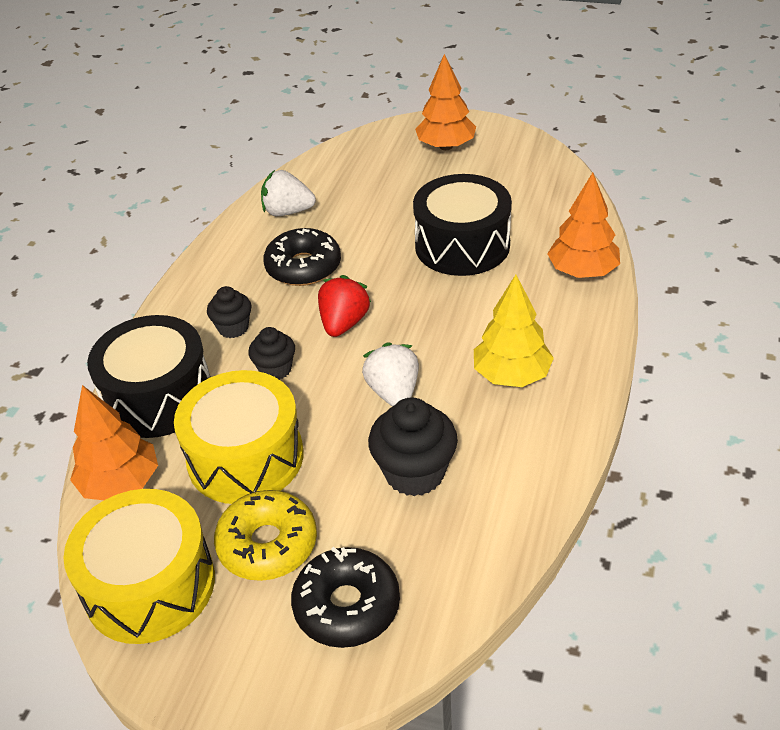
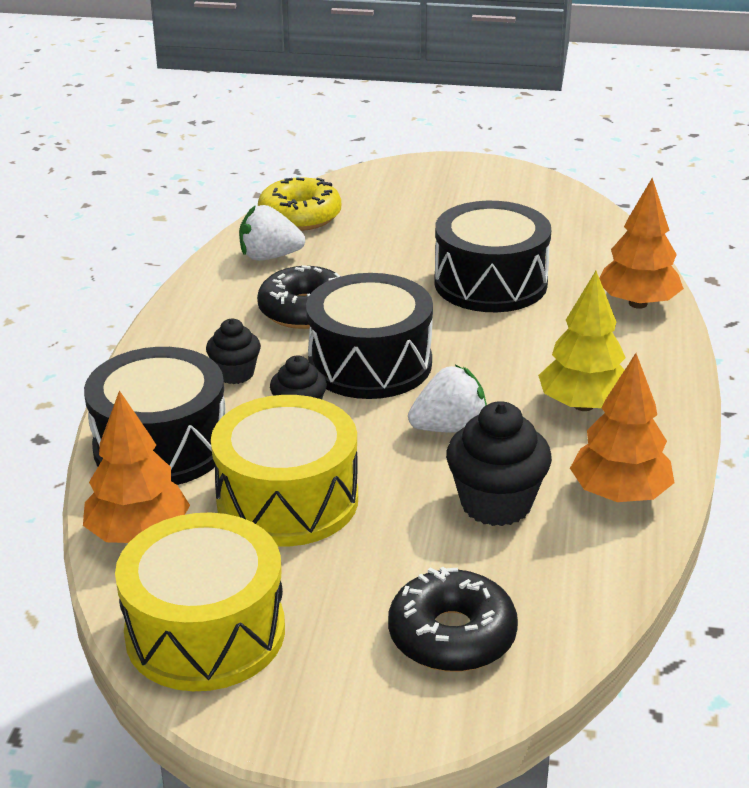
camera: 10 degrees left, 10 degrees down
(267, 544) = (339, 583): yellow donut -> yellow donut (300, 216)
(344, 323) = (370, 364): red strawberry -> black drum
(393, 392) = (449, 428): white strawberry -> white strawberry turned 90 degrees clockwise
(446, 146) = (444, 188): orange tree -> orange tree (620, 494)

